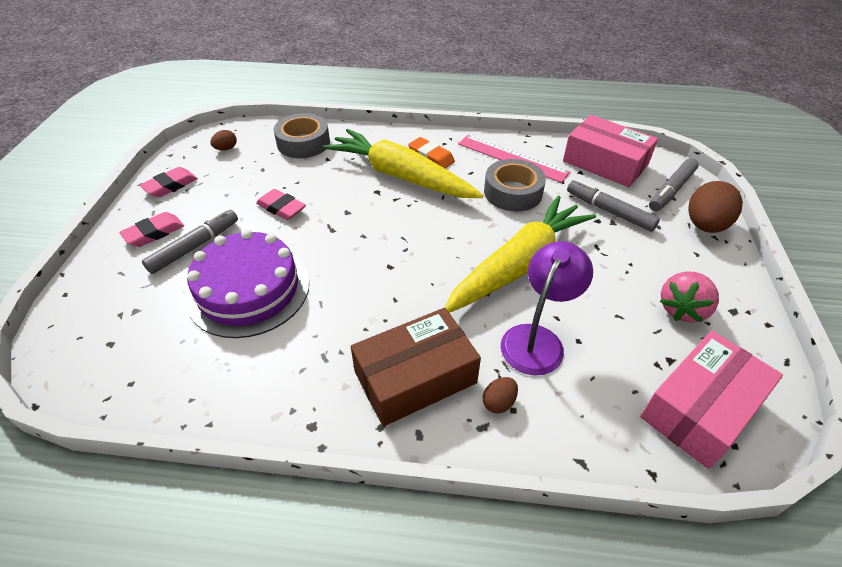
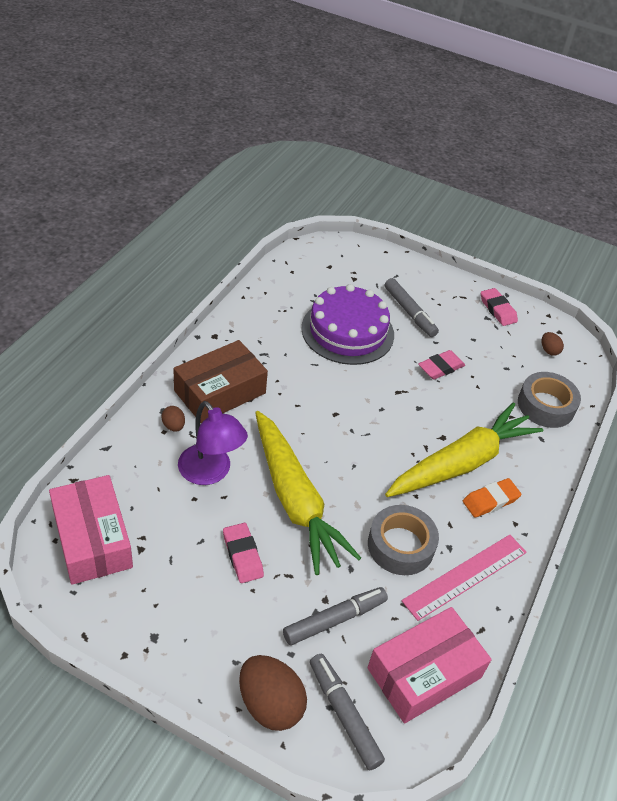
camera: 105 degrees right, 0 degrees up
(154, 233) = (435, 294): pink eraser -> pink eraser (242, 555)
(415, 377) = (220, 392): brown box -> brown box turned 60 degrees clockwise
(682, 309) = (180, 594): pink strawberry -> none

